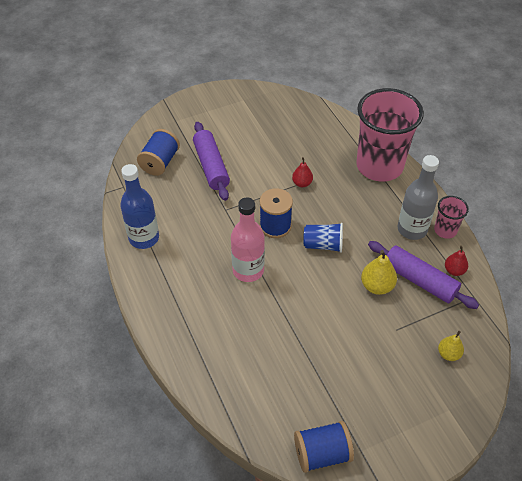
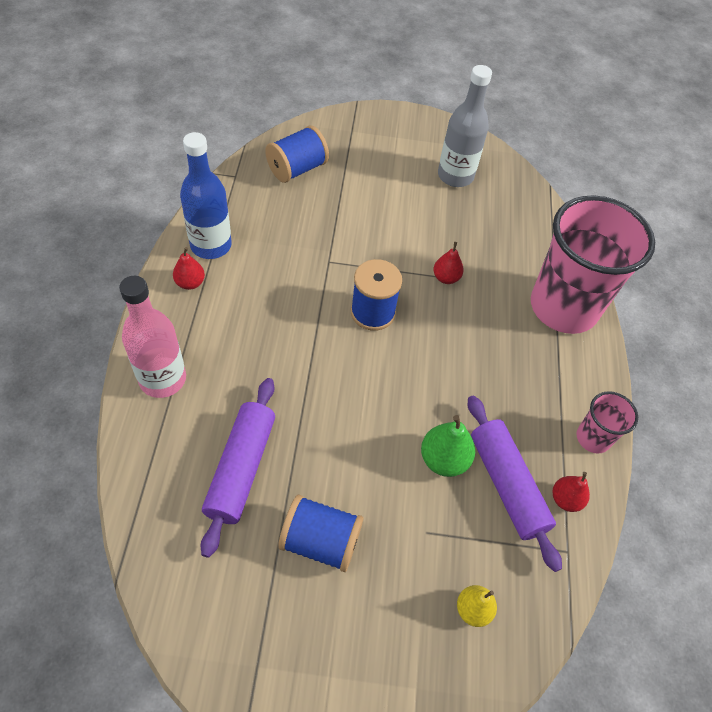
camera: 25 degrees right, 5 degrees up
(150, 268) = (190, 283): none -> red pear
(211, 166) = (352, 203): purple rolling pin -> purple rolling pin (241, 469)
(248, 270) = (298, 348): pink bottle -> pink bottle (162, 379)
(322, 453) = (206, 636): blue spool -> blue spool (320, 541)
(323, 245) = (414, 368): blue cup -> none
(377, 286) = (444, 459): yellow pear -> green pear
(412, 229) = (547, 411): grey bottle -> grey bottle (455, 176)

